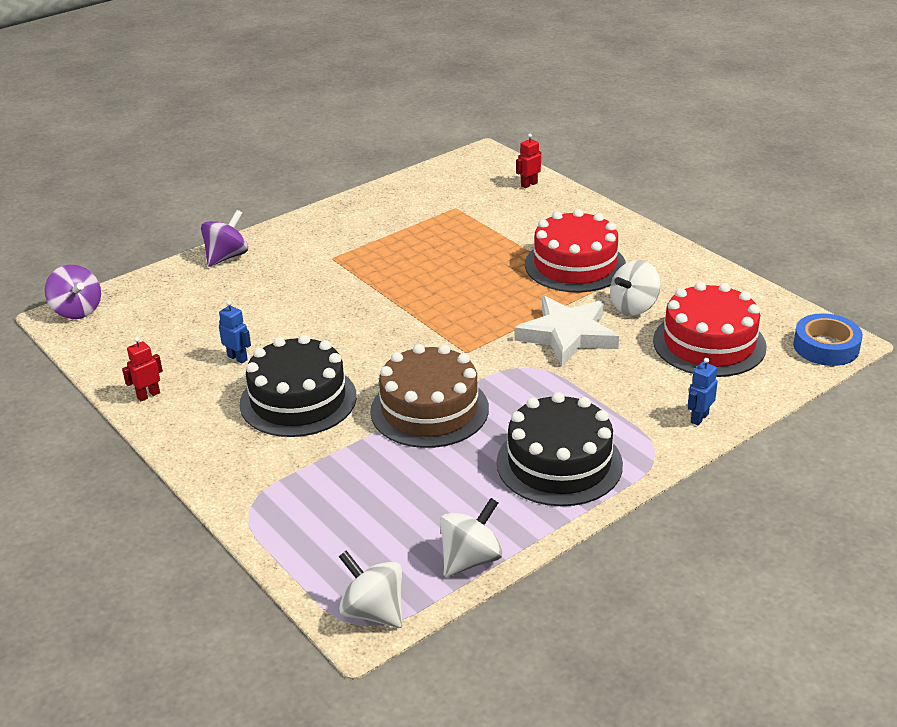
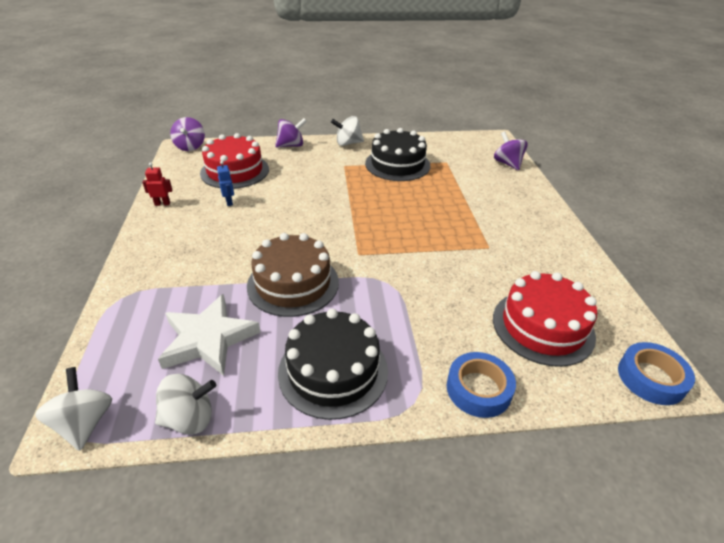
camera: 30 degrees right, 5 degrees up
(298, 400) = (229, 241): black cake -> black cake (397, 164)
(529, 184) = (507, 163): red robot -> purple spinning top
(568, 335) = (438, 272): white star -> white star (208, 339)
(575, 265) = (490, 225): red cake -> red cake (235, 171)
(634, 307) = (506, 271): white spinning top -> white spinning top (348, 143)
(699, 418) = (478, 389): blue robot -> blue tape

